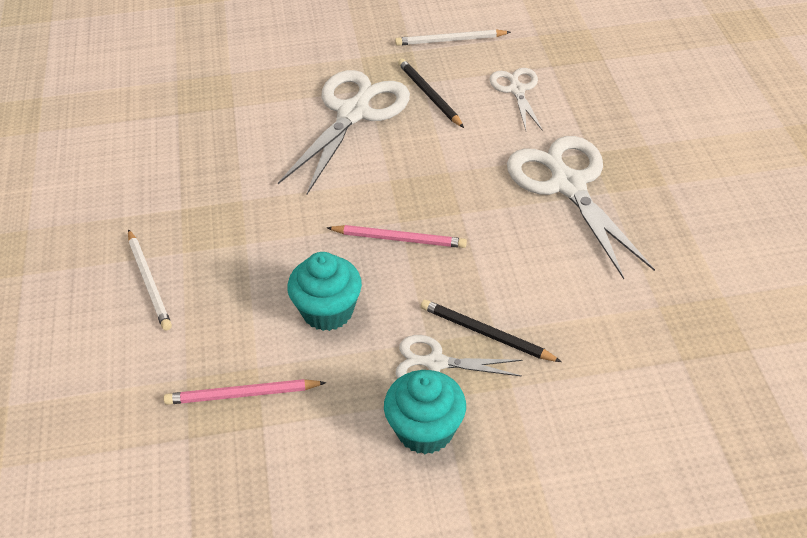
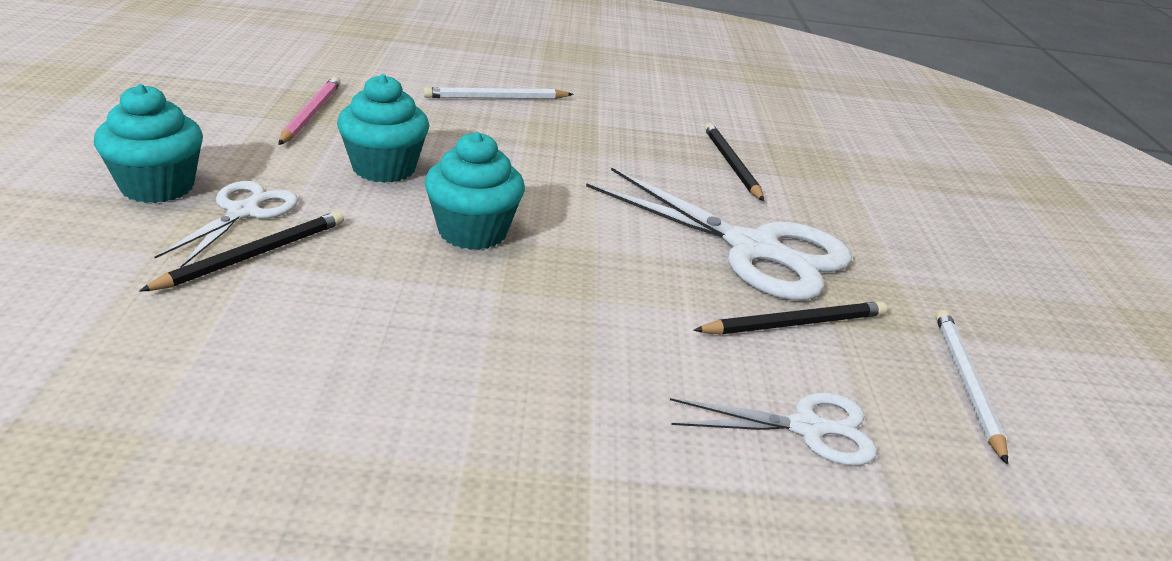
camera: 95 degrees right, 15 degrees down
(227, 129) = (731, 164): none -> black pencil
(399, 239) = (472, 232): pink pencil -> turquoise cupcake
(567, 184) = (509, 415): white scissors -> none

